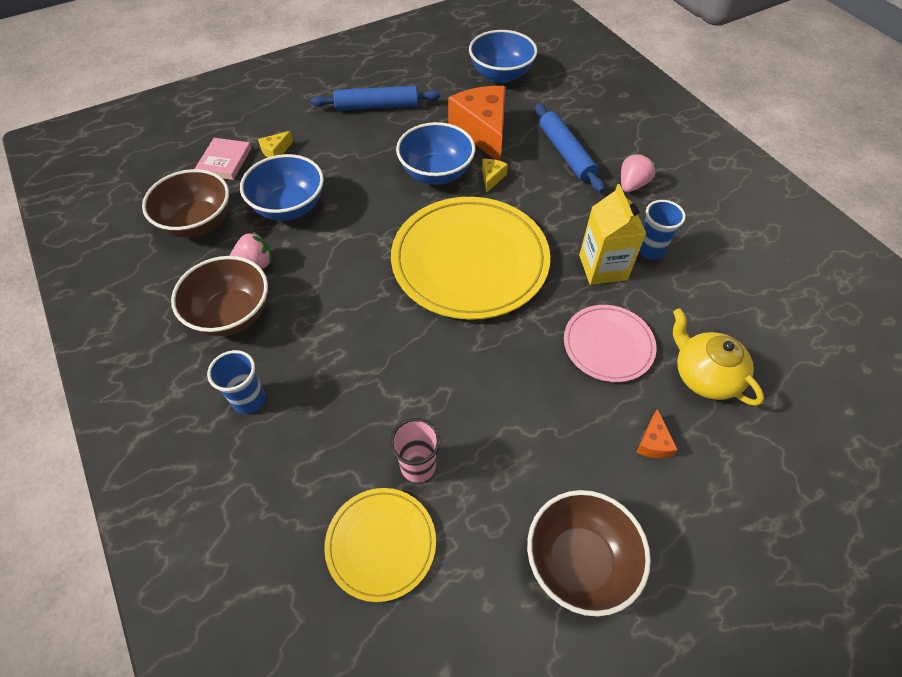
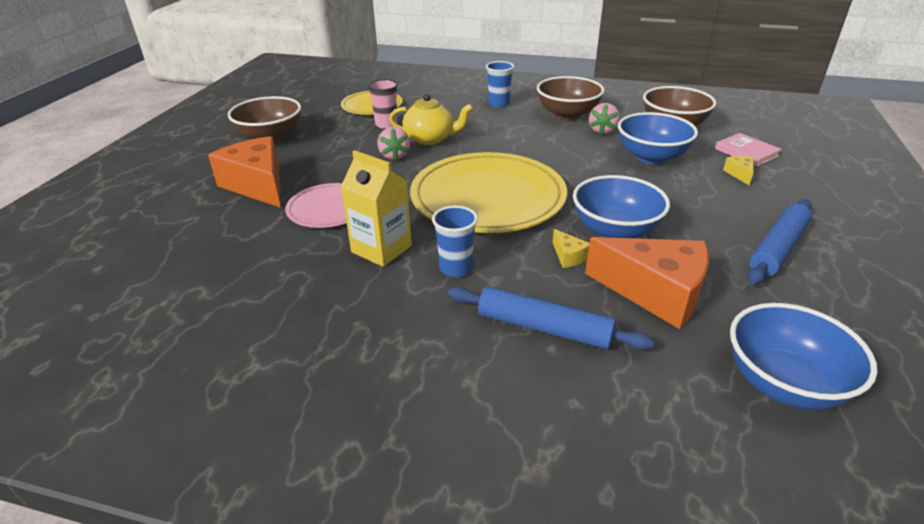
camera: 135 degrees right, 20 degrees down
(632, 185) = (432, 340): pink strawberry -> pink strawberry (394, 155)
(650, 250) = (351, 286): blue cup -> blue cup (456, 268)
(653, 443) = (258, 185): orange cheese -> orange cheese, size x2.41
(704, 376) = (239, 229): yellow teapot -> yellow teapot (430, 139)

